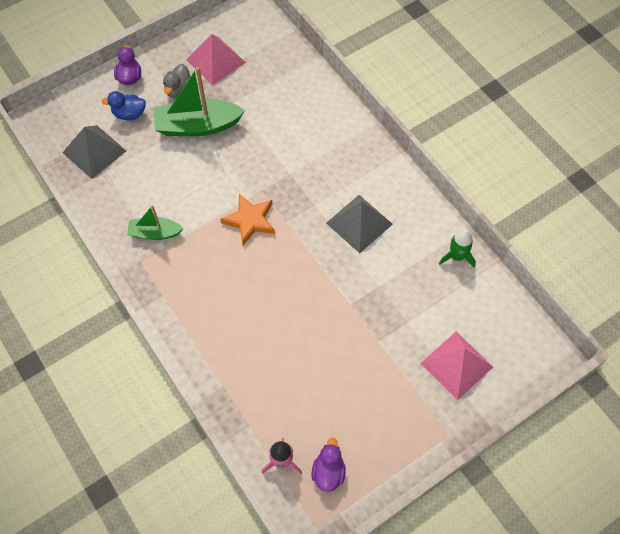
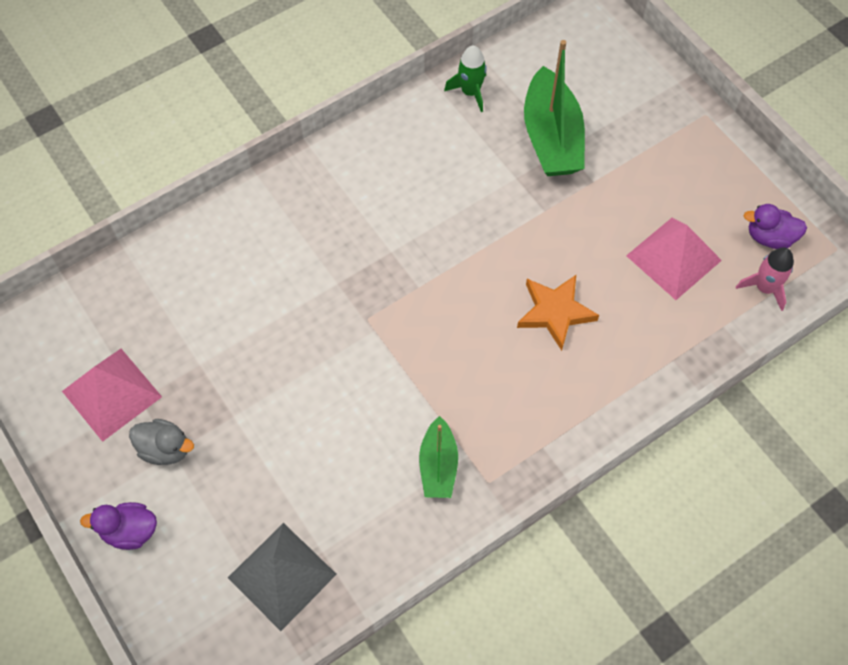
camera: 90 degrees left, 0 degrees up
(129, 114) = (209, 525): blue duck -> none
(197, 126) = (241, 415): green boat -> green boat (551, 137)
(250, 220) = (417, 334): orange star -> orange star (555, 312)
(359, 223) = (421, 197): grey pyramid -> none
(456, 365) = (618, 101): pink pyramid -> pink pyramid (673, 258)

